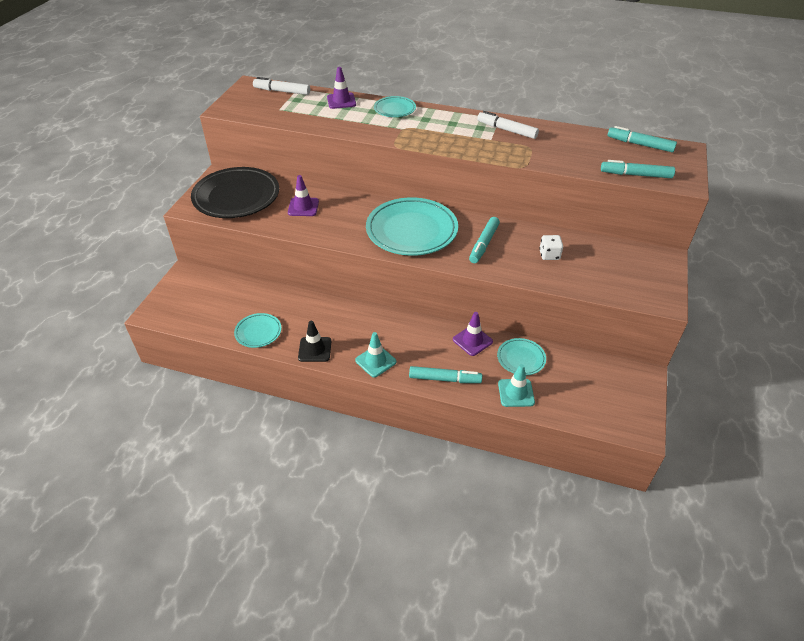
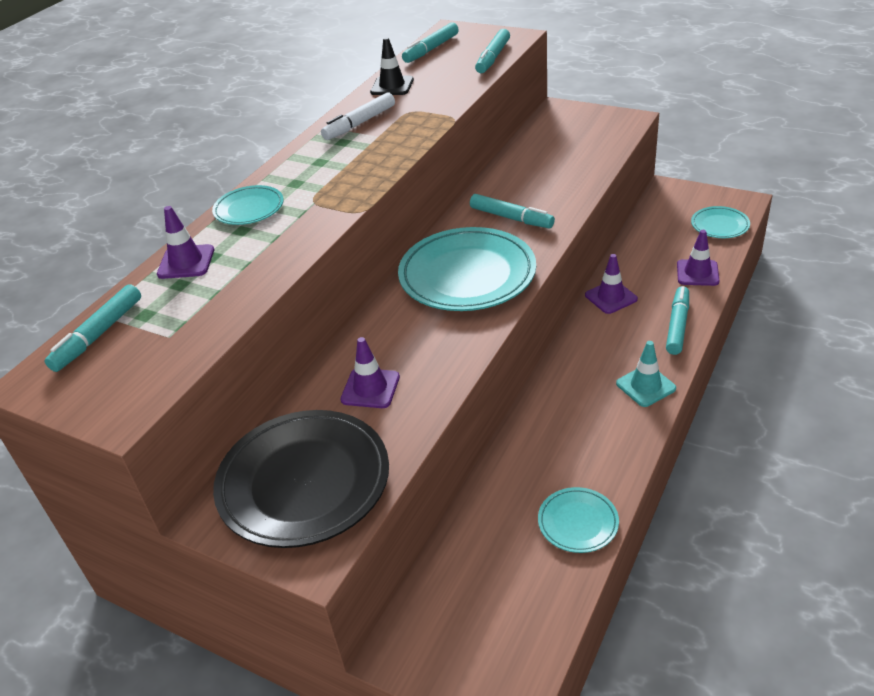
camera: 75 degrees left, 5 degrees down
(282, 91) = (99, 334): white marker -> turquoise marker
(315, 349) = (621, 450): black traffic cone -> black traffic cone (392, 86)
(516, 393) = (697, 273): turquoise traffic cone -> purple traffic cone
(521, 358) = (642, 263): turquoise plate -> turquoise plate (719, 225)
(549, 255) = (542, 174): white dice -> none

